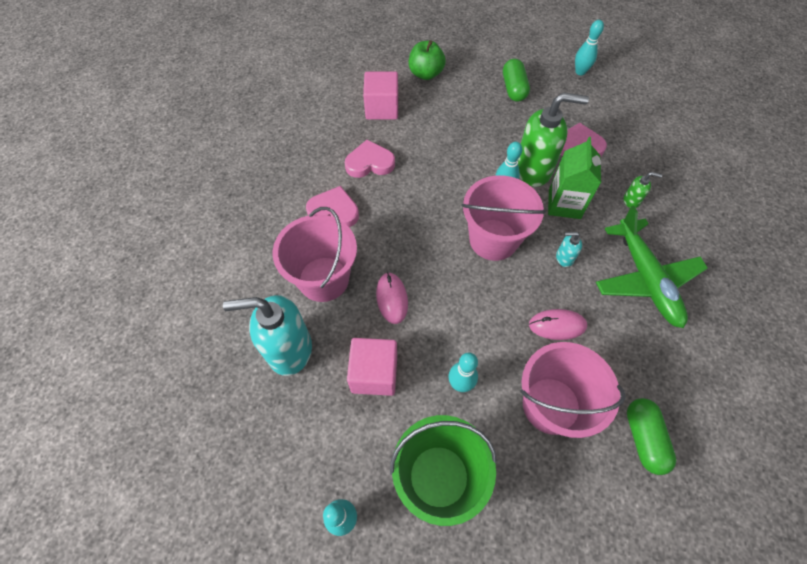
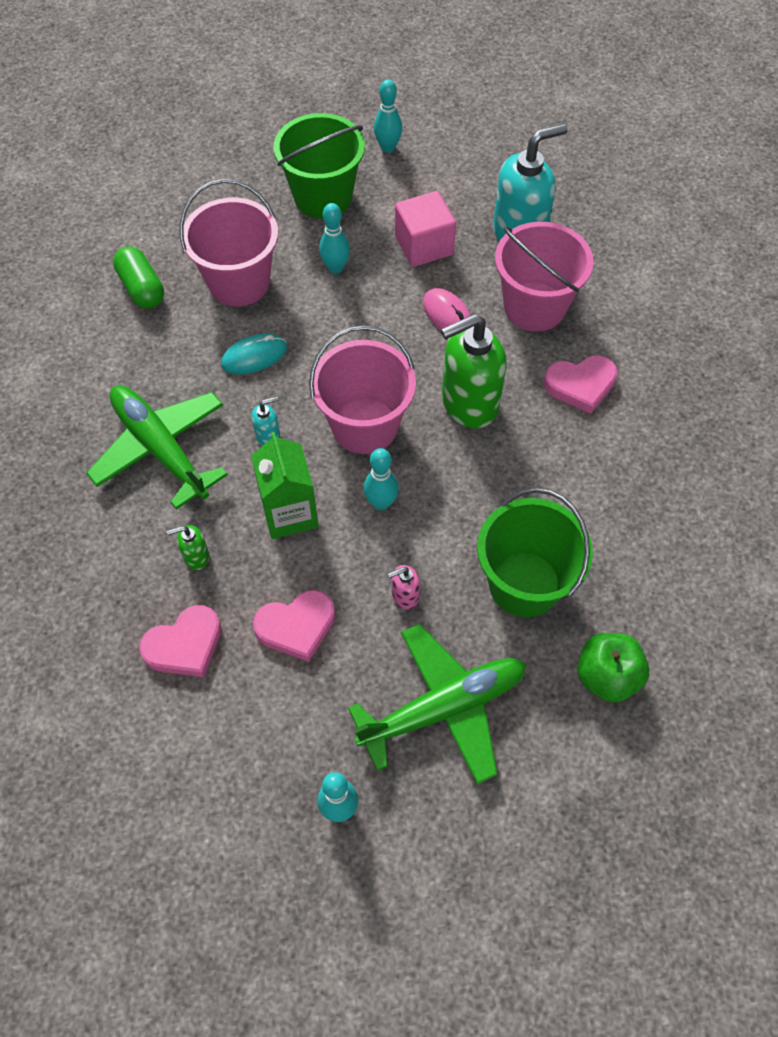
camera: 155 degrees right, 0 degrees up
(369, 163) = (583, 468): pink heart -> pink heart (185, 645)
(382, 108) = (629, 570): pink cube -> none
(442, 121) = (524, 584): none -> green bucket
(511, 138) = (404, 596): none -> pink soap dispenser
(513, 88) = (443, 708): green capsule -> green plane
(533, 170) = (351, 551): green soap dispenser -> green soap dispenser (469, 404)
(557, 325) = (254, 356): pink mouse -> turquoise mouse

